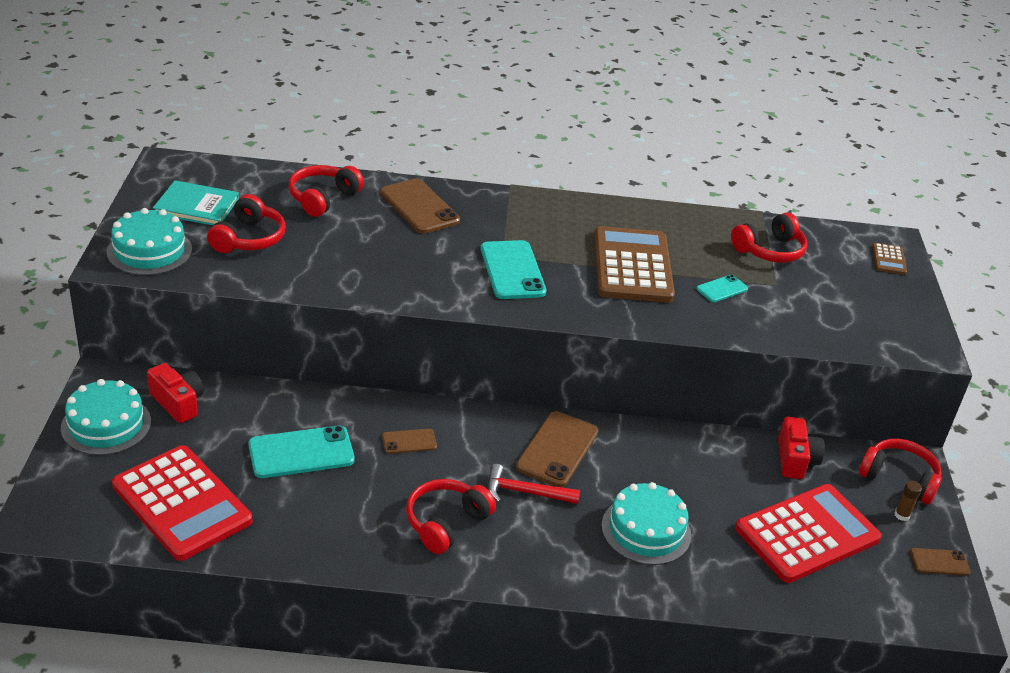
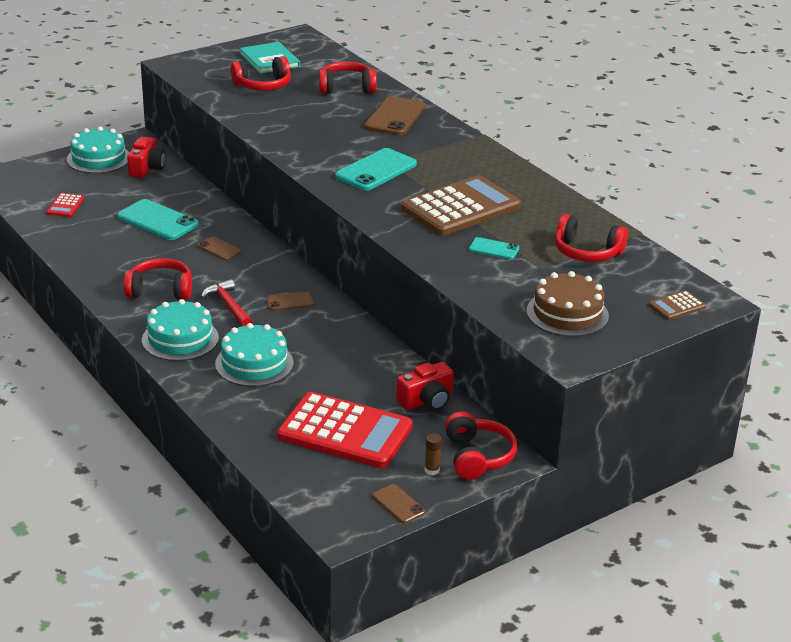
camera: 55 degrees right, 5 degrees down
(149, 251) = (202, 67): turquoise cake -> turquoise cake (180, 339)
(182, 503) = (65, 206): red calculator -> red calculator, size x0.43
(557, 449) = (290, 302): brown phone -> brown phone, size x0.54
(859, 312) = (567, 313): none -> brown cake

